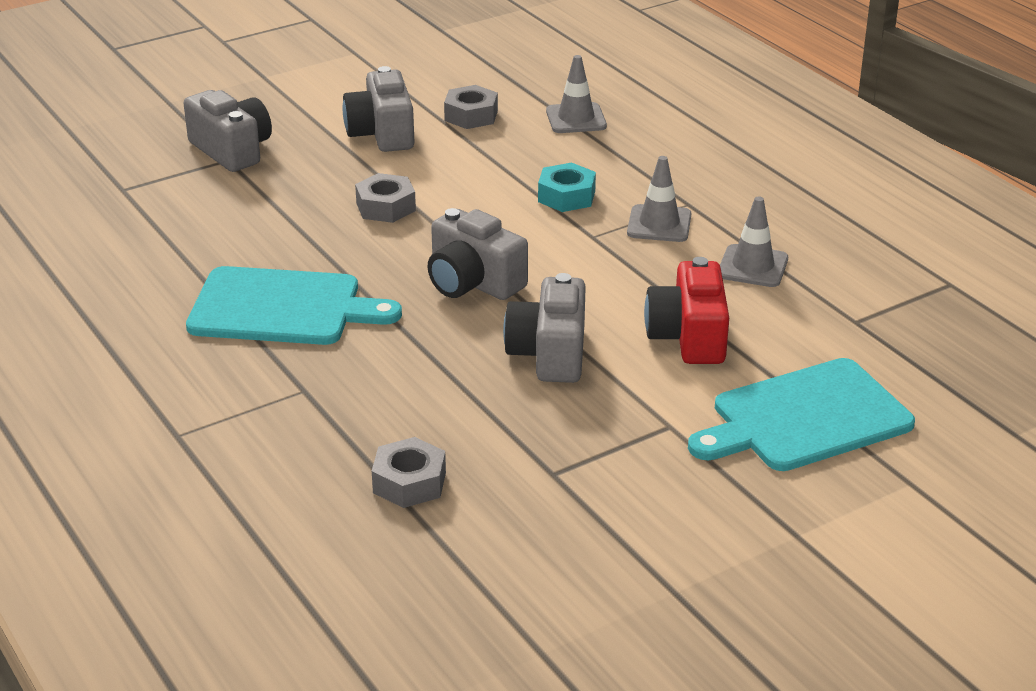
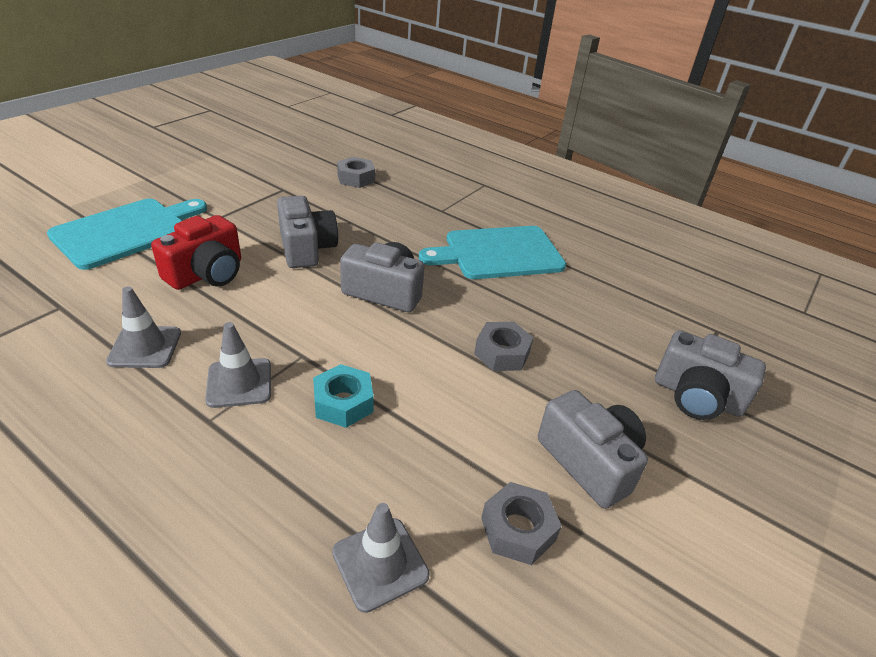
camera: 155 degrees right, 5 degrees up
(688, 337) = (207, 273): red camera -> red camera turned 60 degrees clockwise

